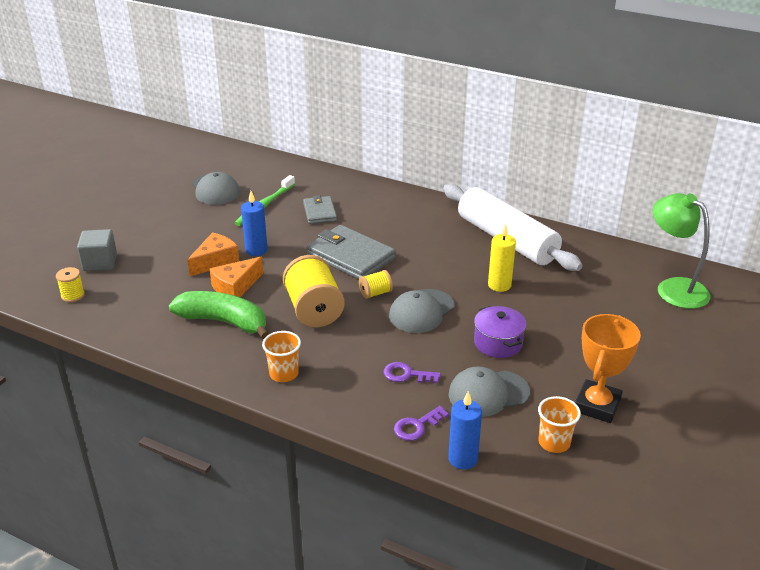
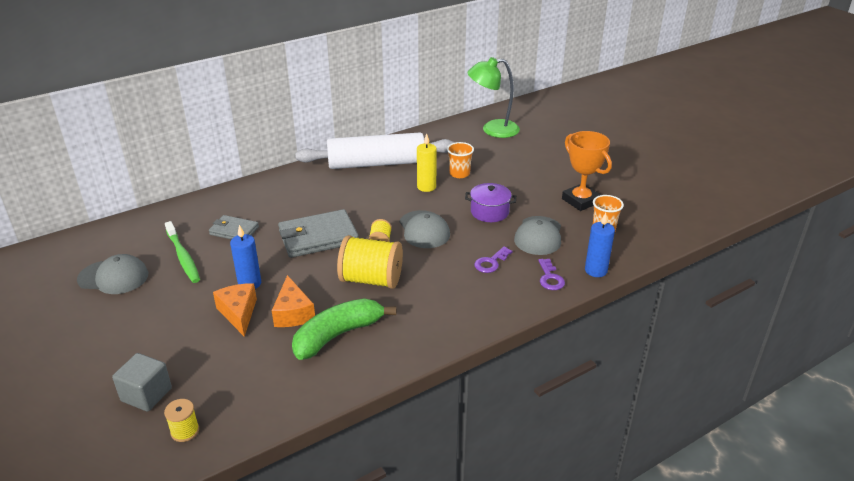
camera: 60 degrees left, 0 degrees up
(284, 374) = (440, 322): orange cup -> orange cup (459, 173)

